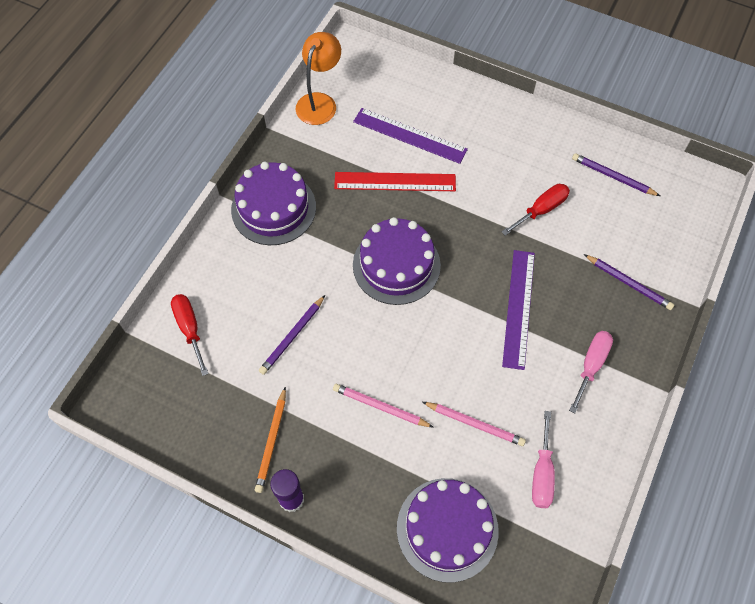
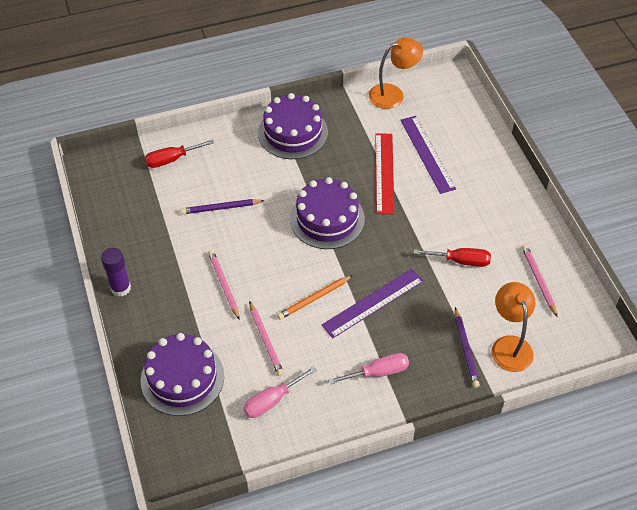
camera: 45 degrees right, 10 degrees down
(190, 329) = (171, 159): red screwdriver -> red screwdriver turned 135 degrees counterclockwise
(272, 441) = (145, 251): orange pencil -> orange pencil (314, 299)
(395, 182) = (384, 173): red ruler -> red ruler turned 45 degrees clockwise
(613, 176) = (538, 280): purple pencil -> pink pencil
(654, 251) = (509, 345): none -> orange lamp

